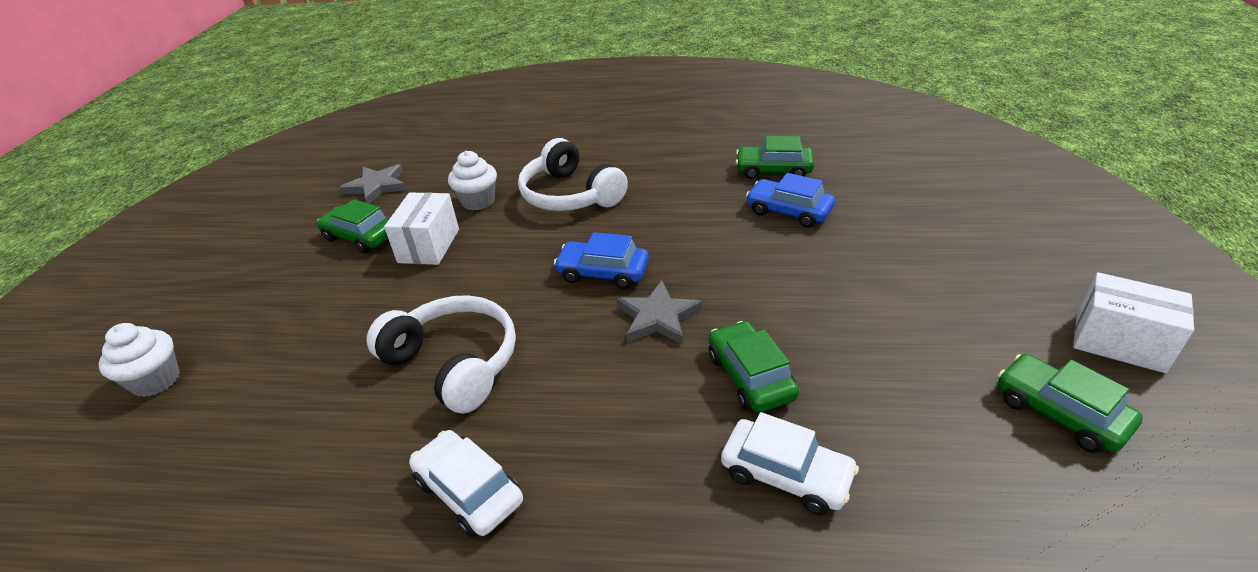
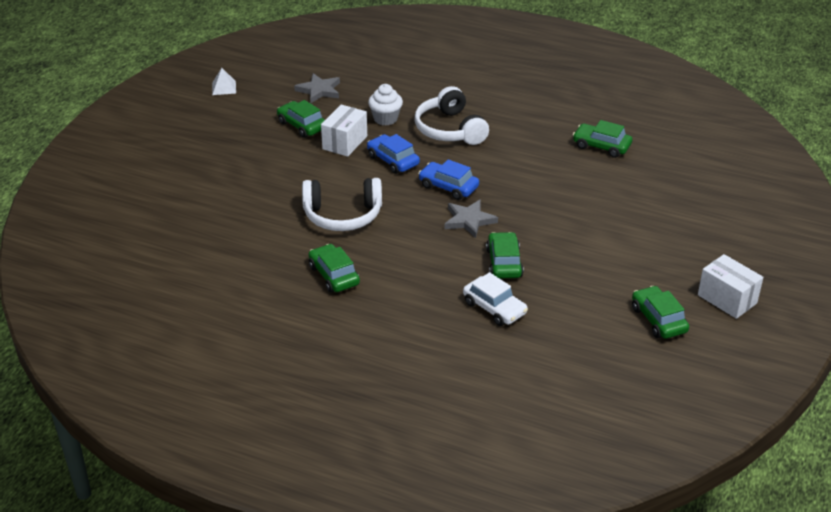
camera: 15 degrees right, 0 degrees up
(156, 380) = (177, 184): white cupcake -> none
(238, 212) = (224, 88): none -> white pyramid
(455, 363) = (343, 215): white headphones -> white headphones turned 120 degrees clockwise
(468, 491) = (334, 275): white car -> green car
(788, 211) = (591, 177): blue car -> blue car (393, 160)

